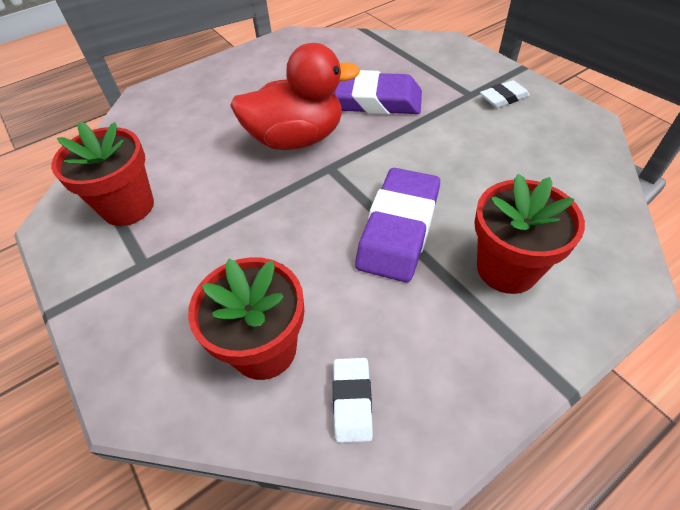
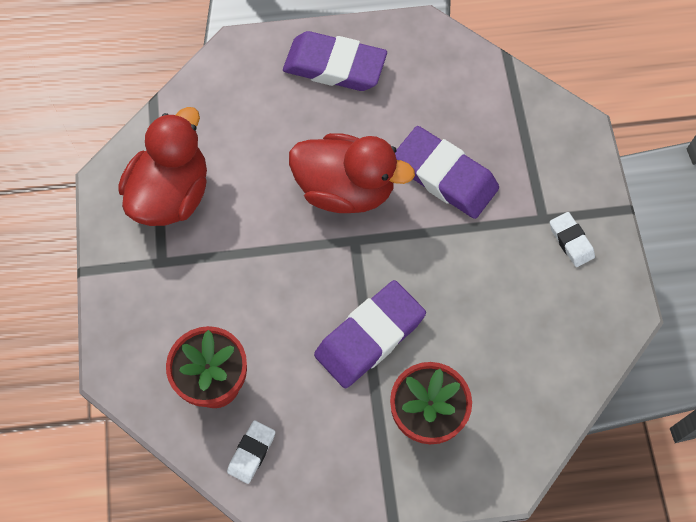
camera: 25 degrees right, 15 degrees up
(128, 207) = (171, 194): red flower pot -> red duck
(236, 76) = (334, 66): none -> purple eraser
(503, 98) = (571, 241): white eraser -> white eraser turned 60 degrees clockwise

